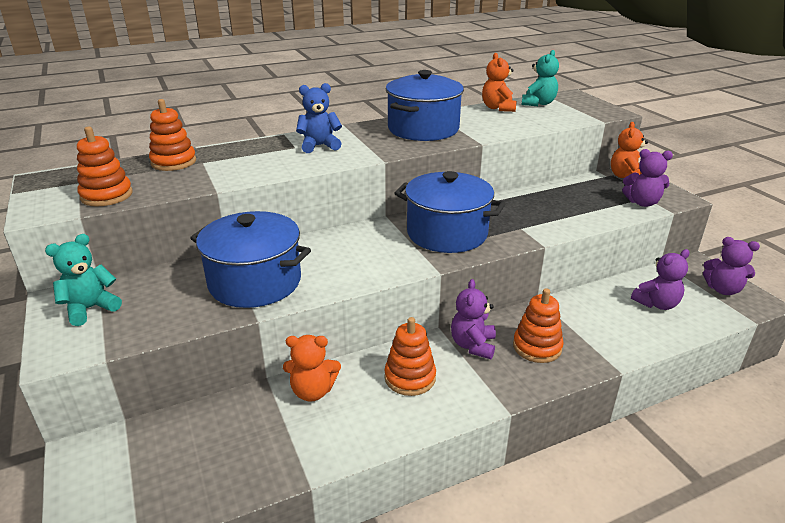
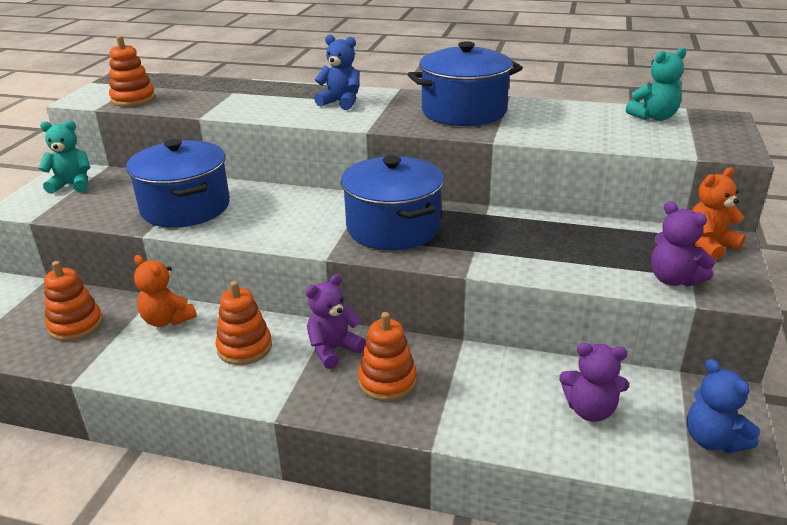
camera: 40 degrees right, 0 degrees up
(173, 162) = (215, 87): orange stacking toy -> orange stacking toy (76, 325)
(498, 108) = (591, 110): orange teddy bear -> none
(723, 289) = (713, 440): purple teddy bear -> blue teddy bear

